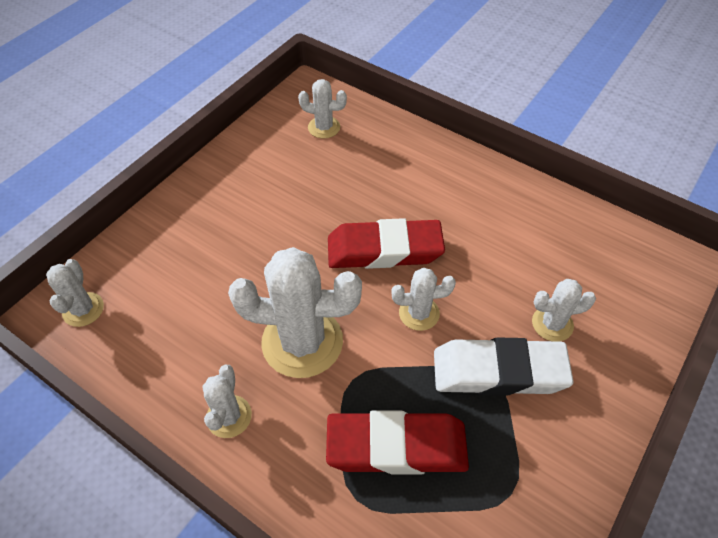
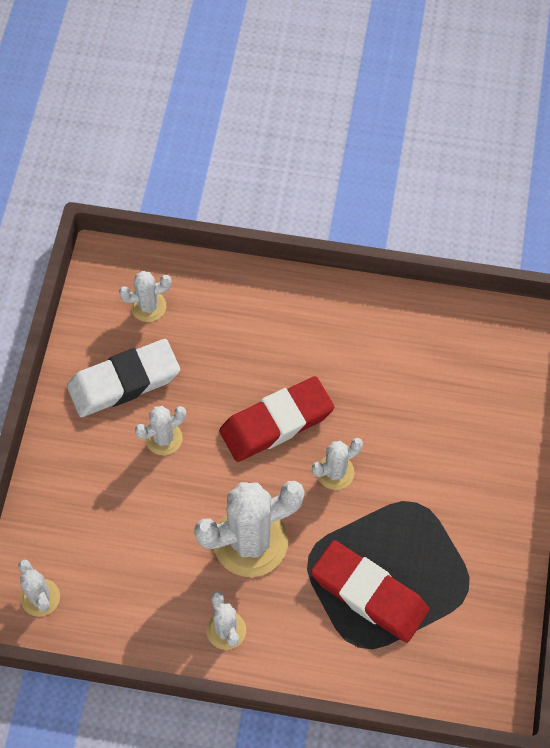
camera: 25 degrees left, 10 degrees up
(397, 446) = (369, 593): red eraser -> red eraser turned 60 degrees clockwise
(499, 372) = (422, 497): white eraser -> white eraser (124, 382)
(552, 324) = (448, 434): white cactus -> white cactus (163, 438)

